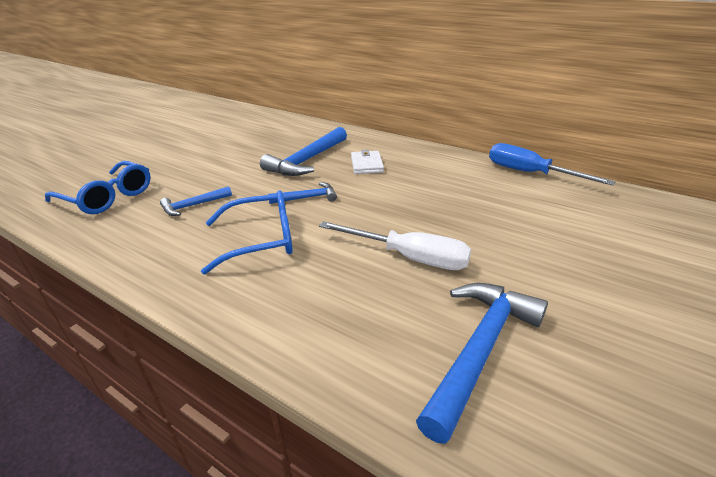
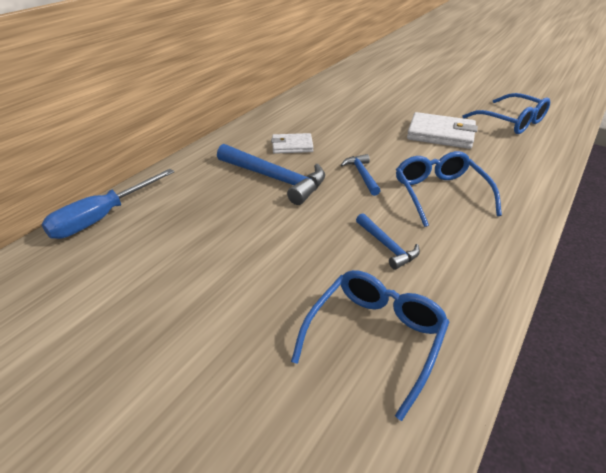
camera: 90 degrees left, 5 degrees up
(409, 257) = (440, 134): white screwdriver -> white wallet
(480, 349) = (511, 122): blue hammer -> blue glasses
(530, 173) = (316, 87): blue screwdriver -> blue screwdriver (102, 217)

